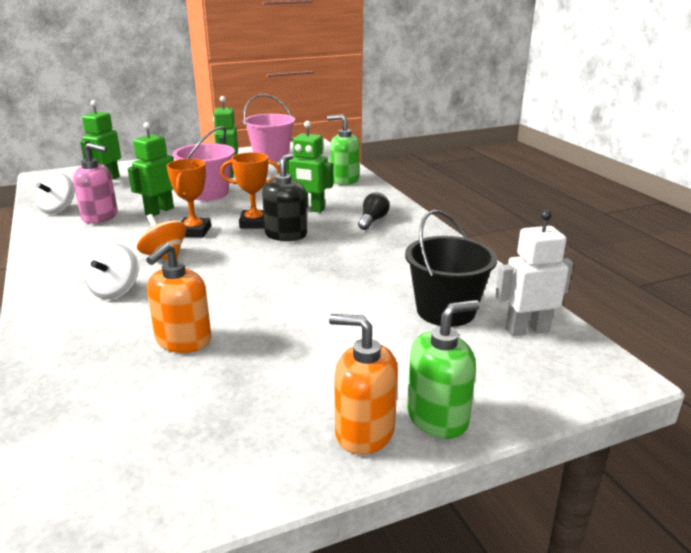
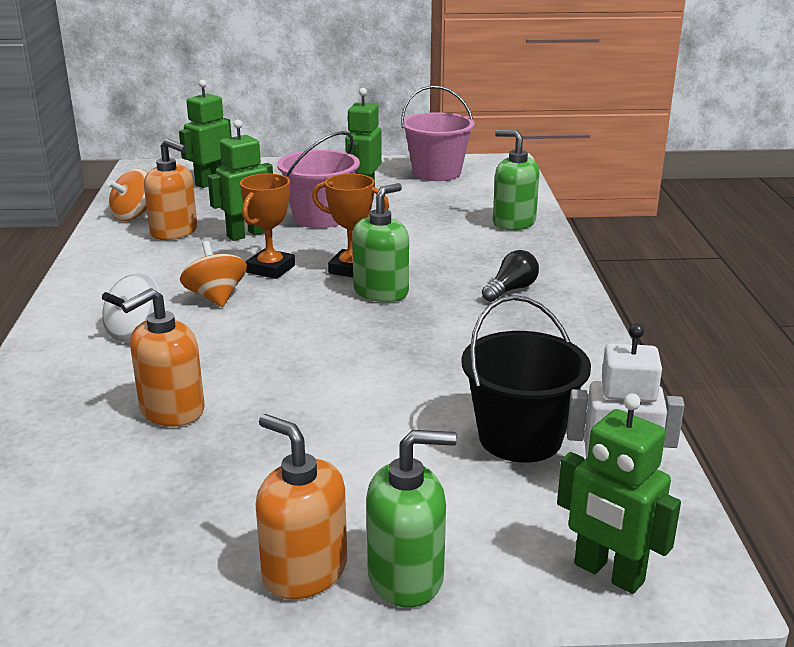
camera: 20 degrees right, 0 degrees up
(58, 209) = (134, 215): white spinning top -> orange spinning top
(100, 216) = (174, 232): pink soap dispenser -> orange soap dispenser
(286, 235) = (381, 292): black soap dispenser -> green soap dispenser
(309, 209) = (436, 260): green robot -> green robot (608, 573)

